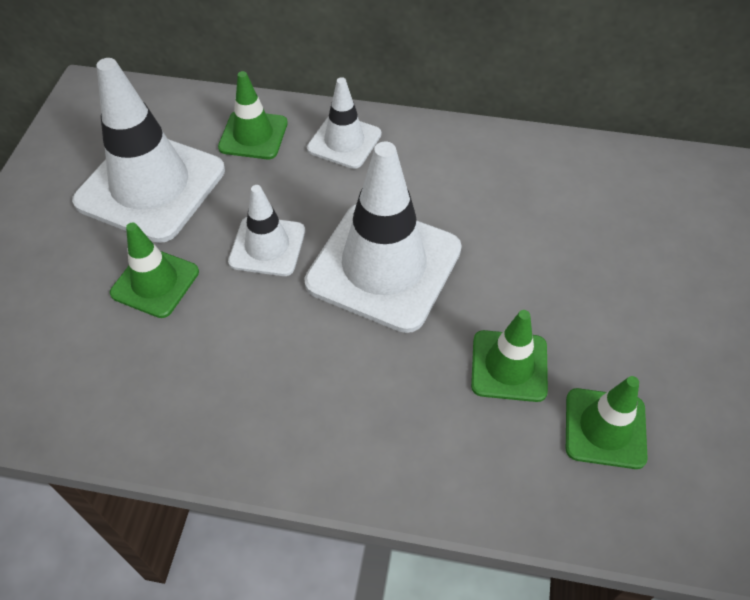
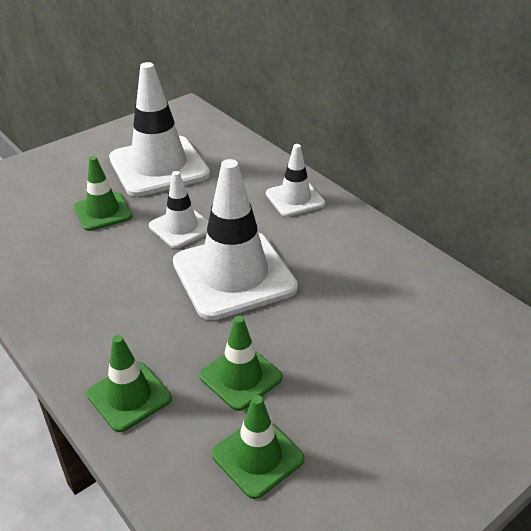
camera: 40 degrees right, 15 degrees down
(253, 135) = (245, 169): green traffic cone -> green traffic cone (129, 396)

